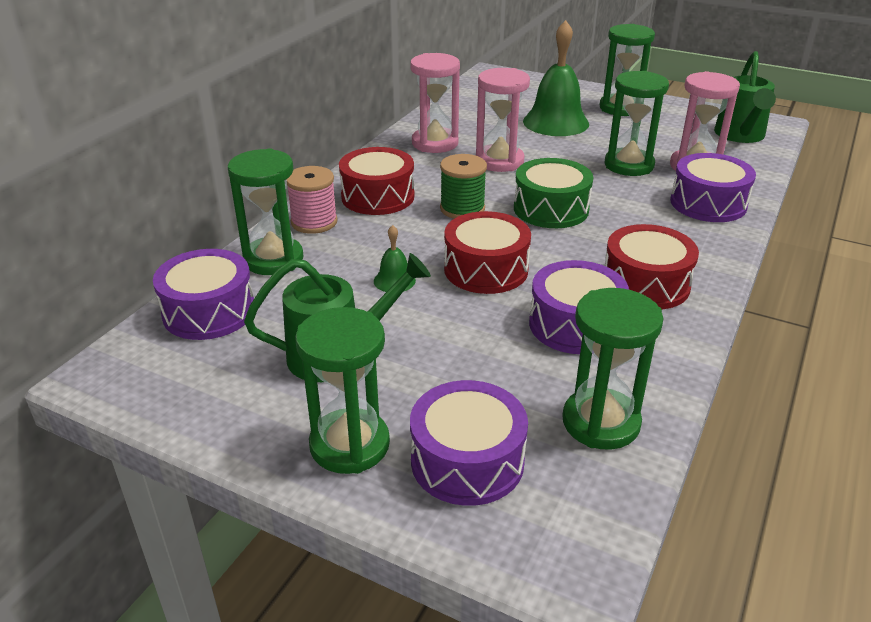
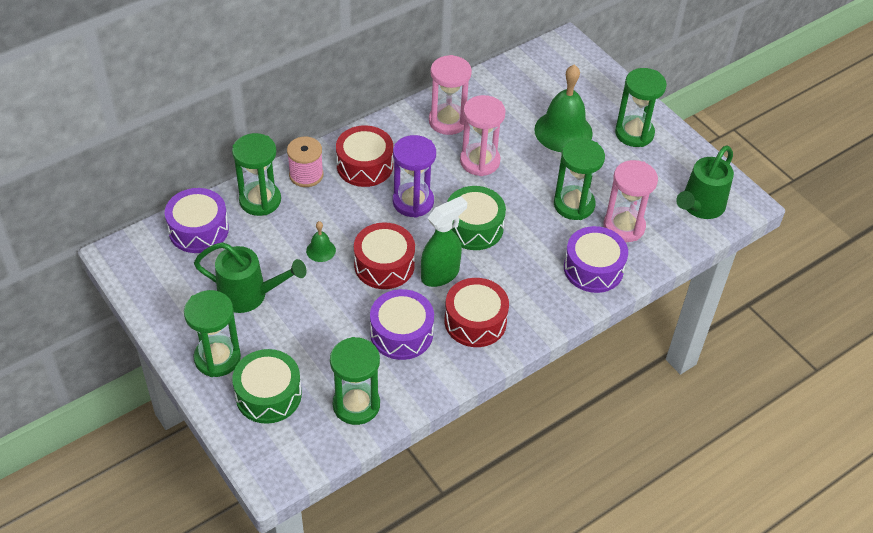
camera: 25 degrees right, 15 degrees up
(462, 209) = (413, 202): green spool -> purple hourglass
(467, 461) = (268, 395): purple drum -> green drum
(559, 257) = (440, 274): none -> green spray bottle

